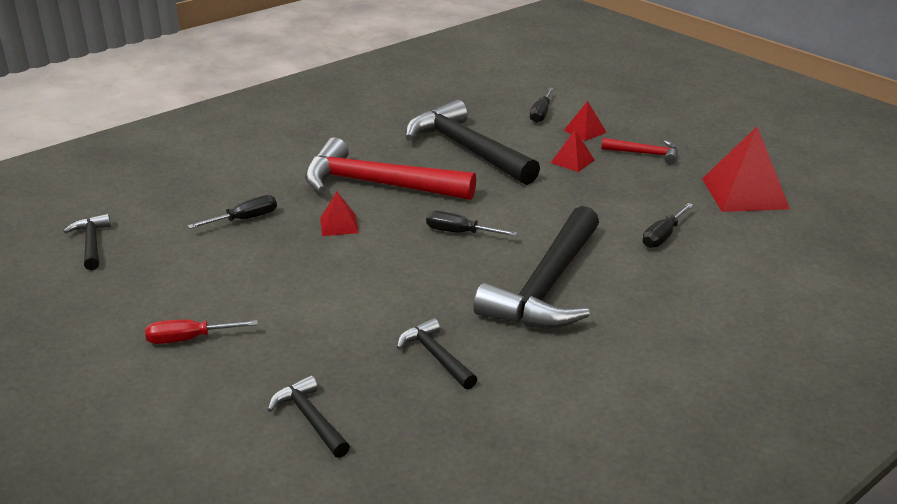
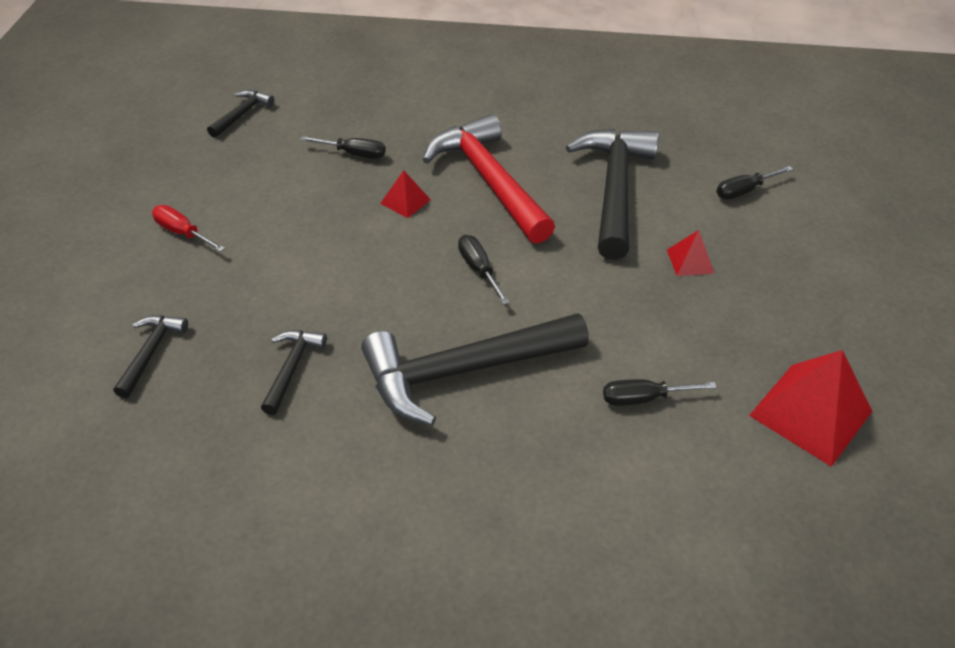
camera: 45 degrees right, 15 degrees up
(585, 131) = (757, 236): red pyramid -> none
(645, 154) = (778, 299): red hammer -> none

